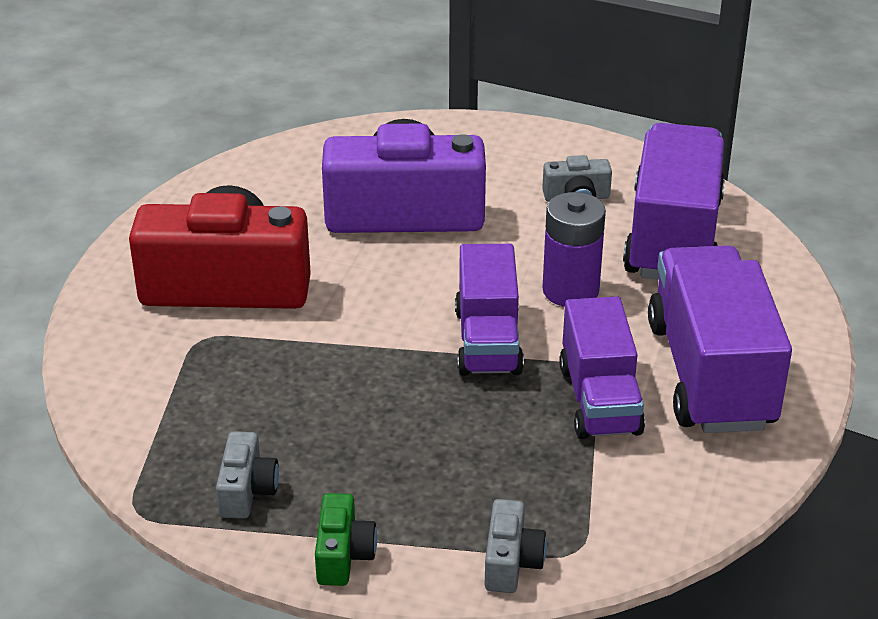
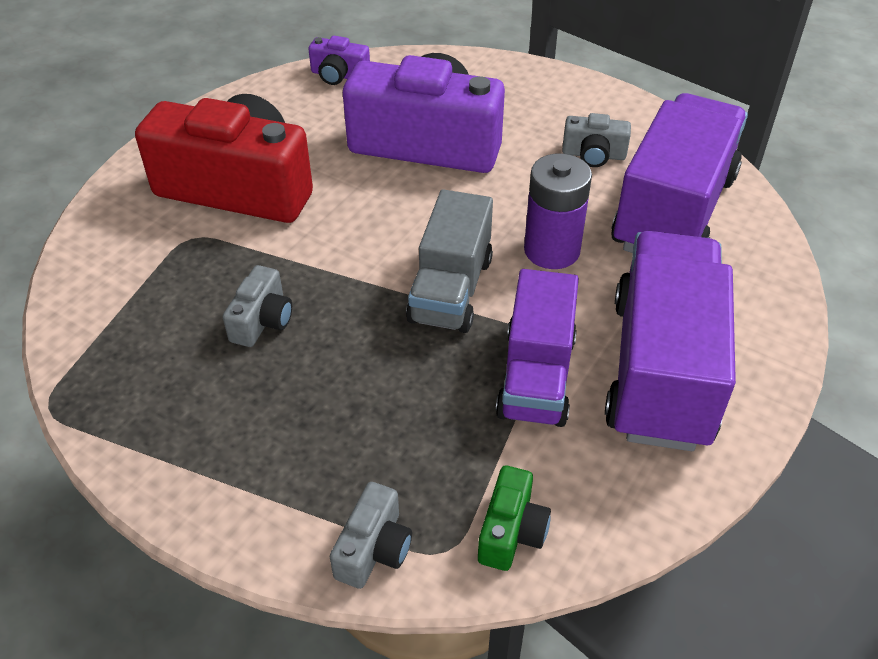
camera: 15 degrees right, 10 degrees up
(247, 490) = (156, 406): grey camera -> grey camera (262, 321)
(280, 159) = (339, 75): none -> purple camera
(343, 555) = (212, 501): green camera -> green camera (511, 531)
(488, 341) = (451, 290): purple truck -> grey truck

